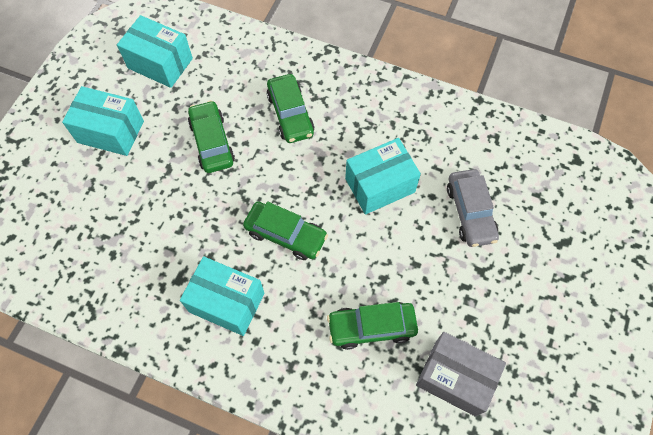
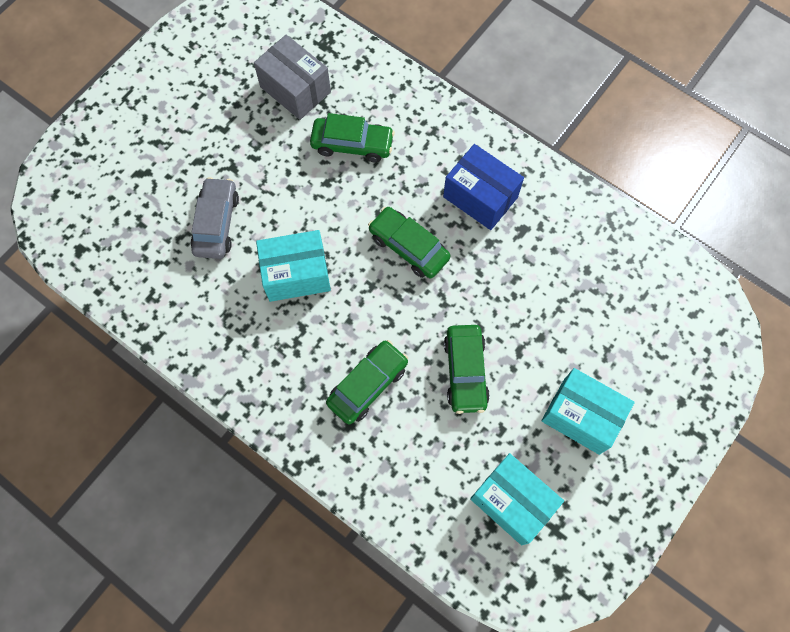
camera: 165 degrees left, 5 degrees up
(227, 302) = (480, 197): turquoise box -> blue box
(290, 114) = (368, 385): green car -> green car turned 45 degrees clockwise

